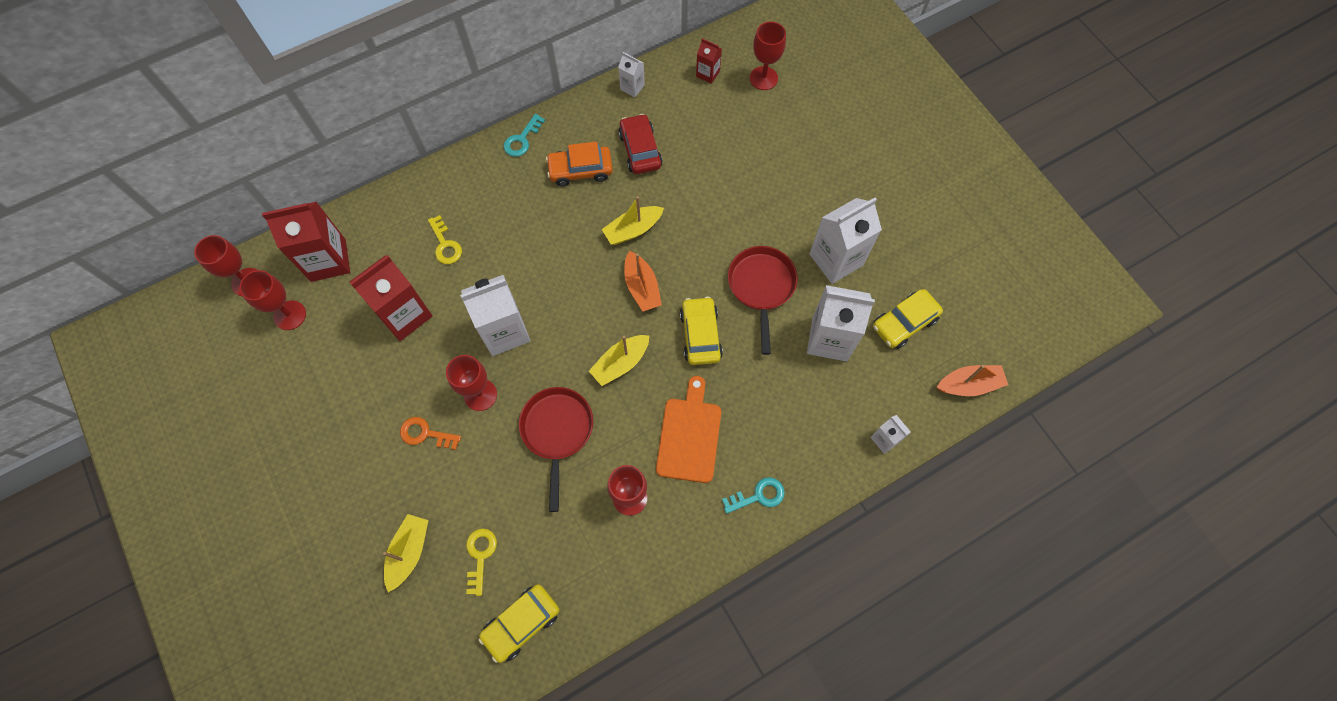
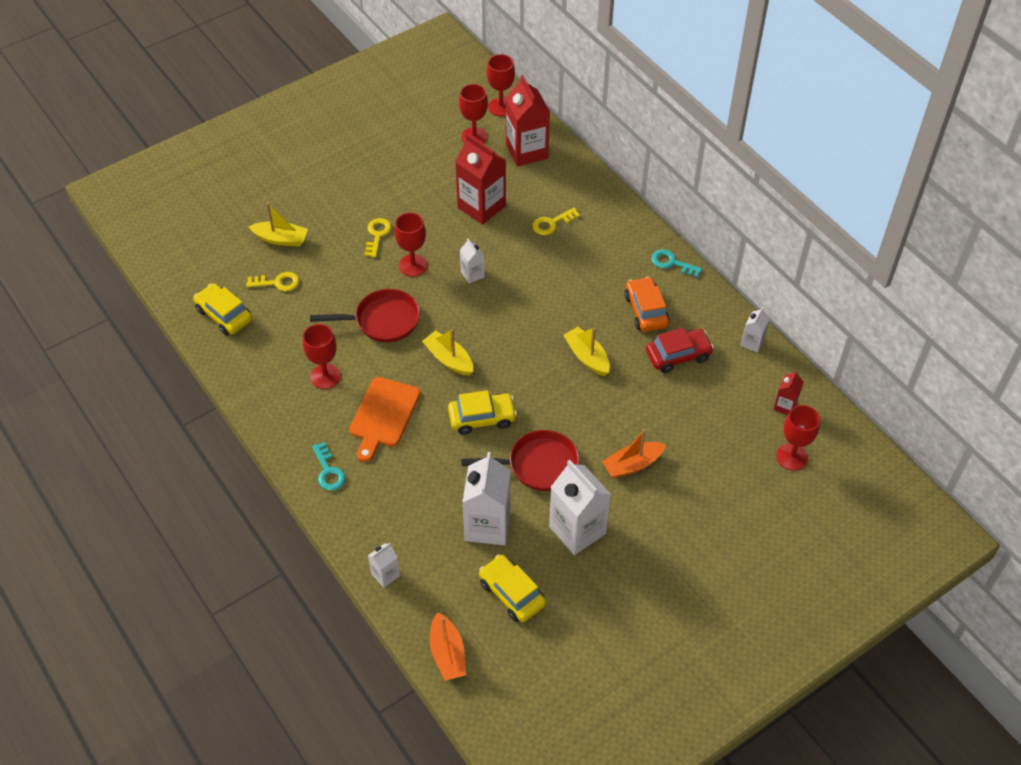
camera: 85 degrees right, 15 degrees down
(425, 434) = (377, 235): orange key -> yellow key
(504, 331) = (472, 274): white carton -> white carton, size x0.50
(642, 287) = (526, 369): orange boat -> orange boat (632, 464)
(689, 435) = (383, 415): orange cutting board -> orange cutting board turned 105 degrees clockwise

